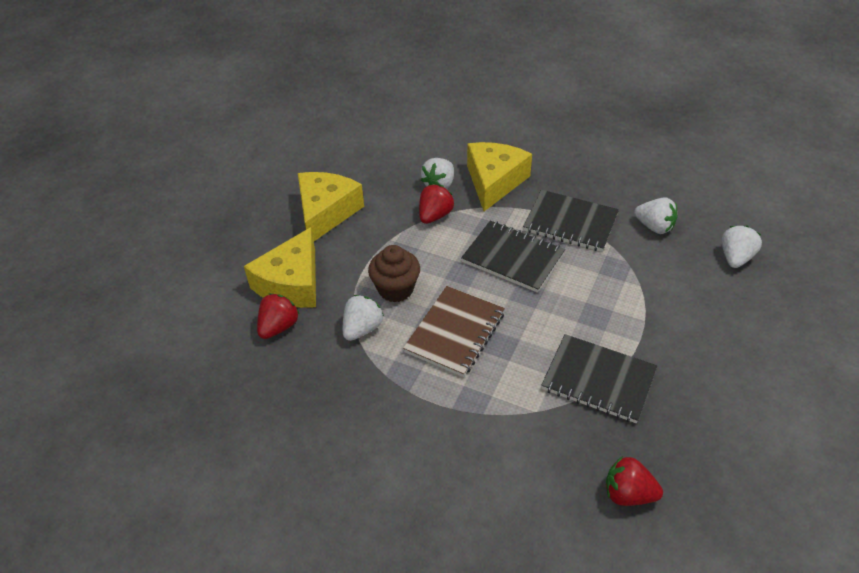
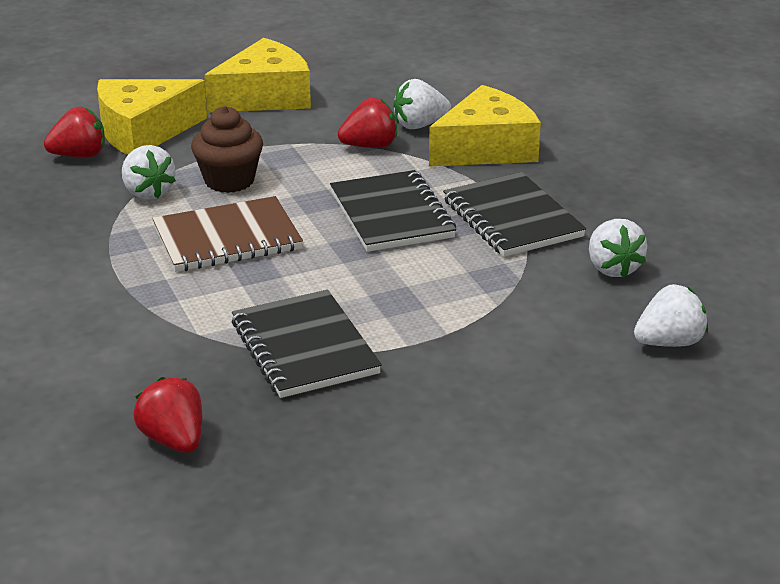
camera: 40 degrees right, 15 degrees down
(362, 328) = (148, 192): white strawberry -> white strawberry turned 75 degrees clockwise

